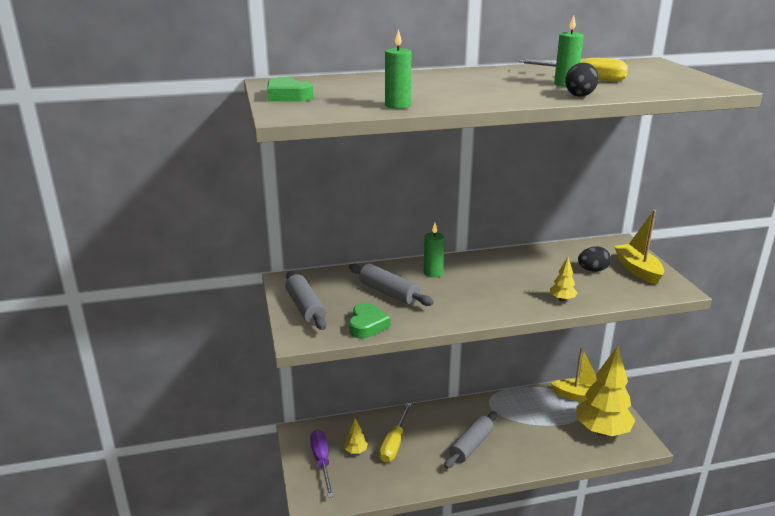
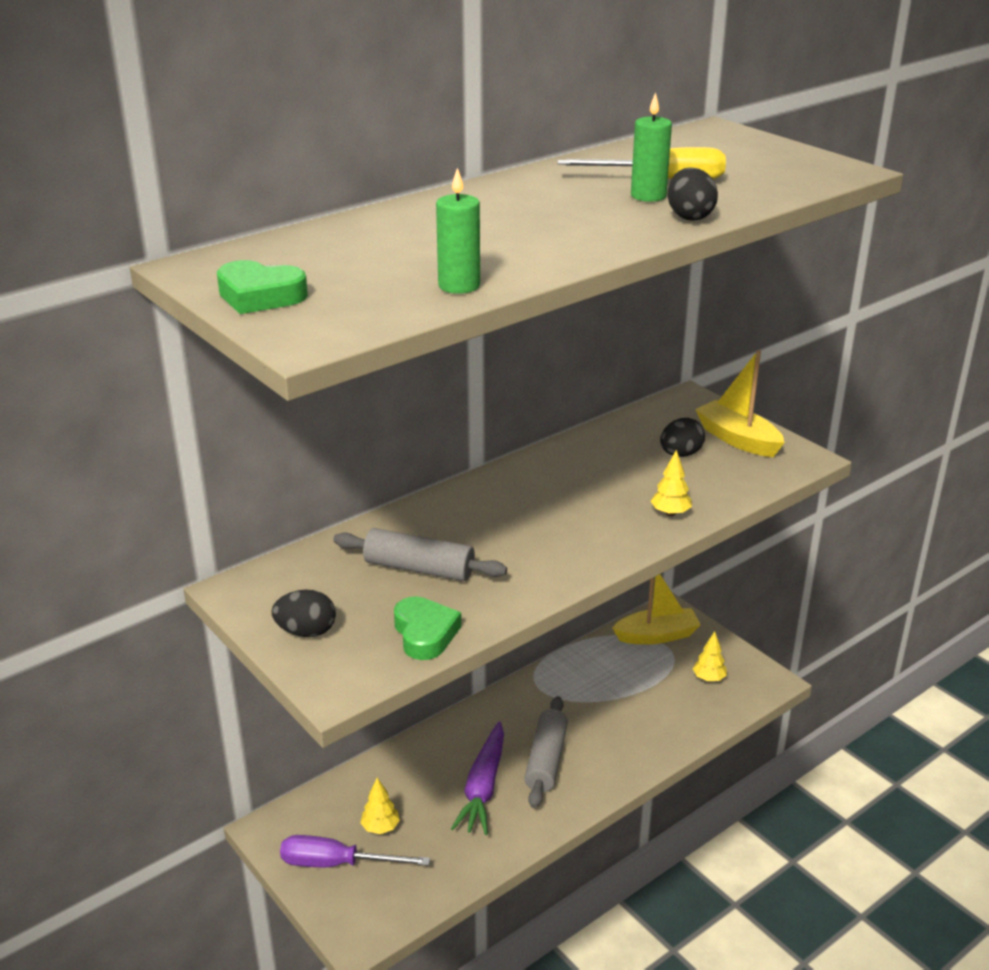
camera: 25 degrees left, 5 degrees up
(305, 308) = (306, 632): grey rolling pin -> black egg
(322, 462) = (337, 863): purple screwdriver -> purple screwdriver turned 45 degrees counterclockwise
(394, 443) = (432, 795): yellow screwdriver -> none
(425, 448) = (483, 787): none -> purple carrot
(433, 273) = (461, 515): green candle -> none
(602, 430) = (708, 678): yellow tree -> yellow tree, size x0.40

